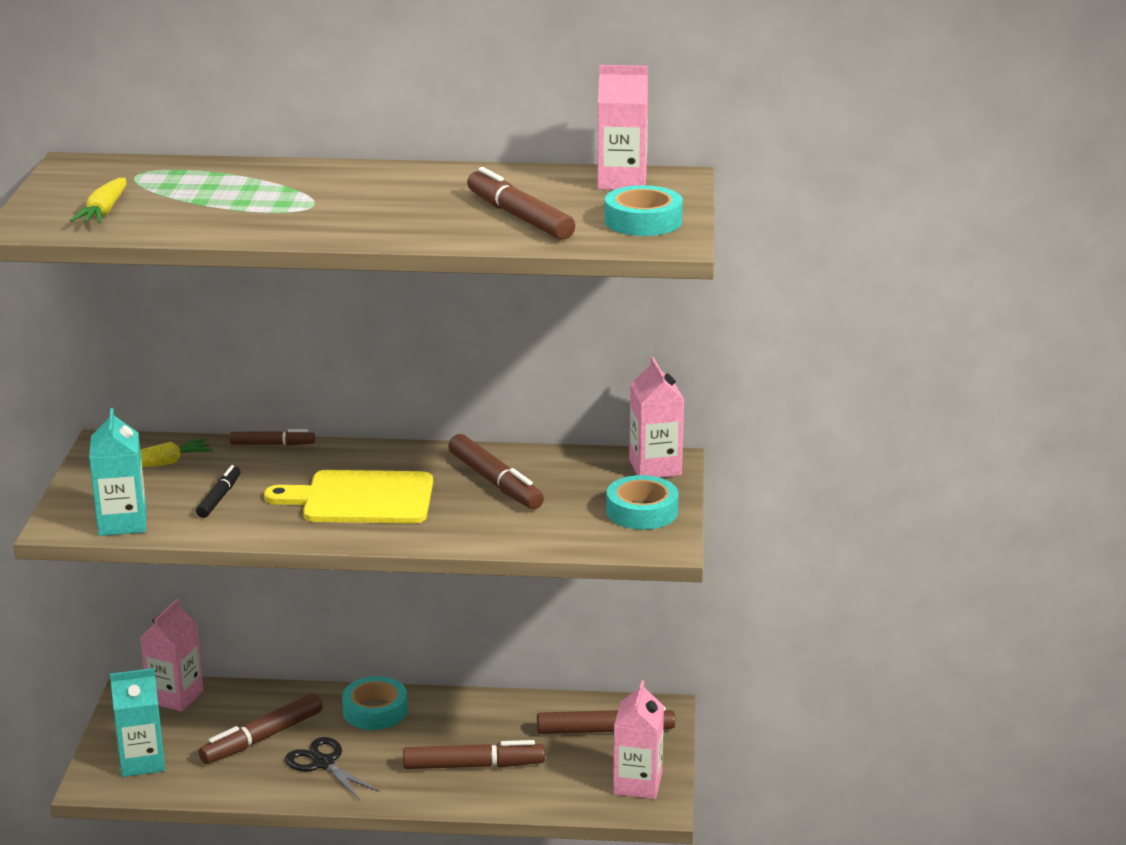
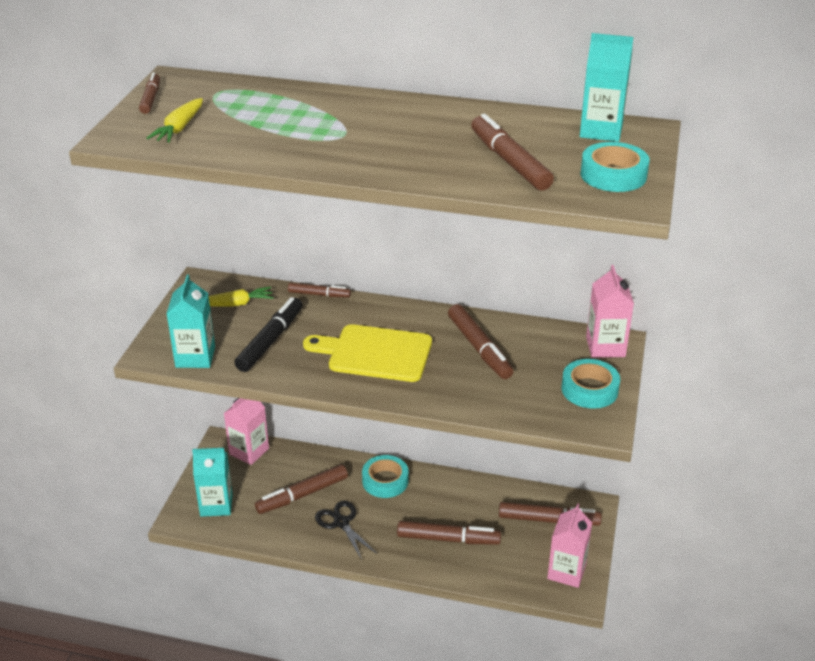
camera: 10 degrees right, 10 degrees up
(55, 185) = (150, 98): none -> brown marker
(219, 498) = (270, 341): black marker -> black marker, size x1.69
(622, 182) = (601, 131): pink carton -> turquoise carton

